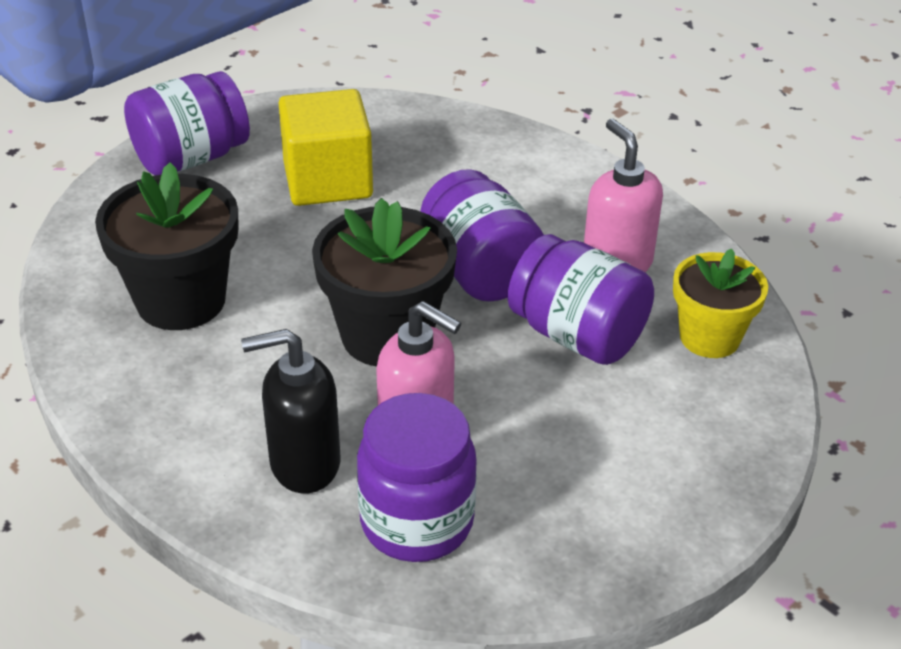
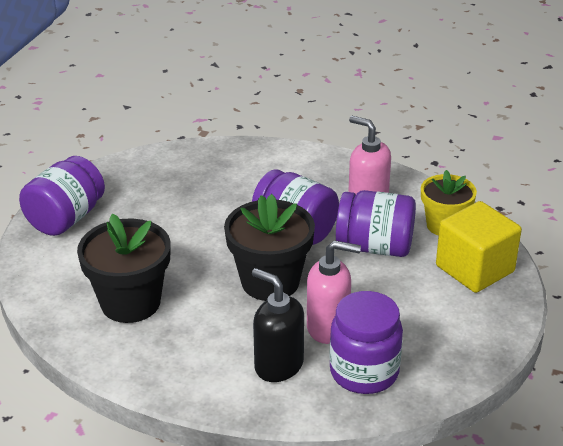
camera: 25 degrees left, 5 degrees down
(304, 463) = (278, 365): black soap dispenser -> black soap dispenser turned 75 degrees clockwise
(328, 180) = (164, 206): yellow cube -> yellow cube (474, 269)

